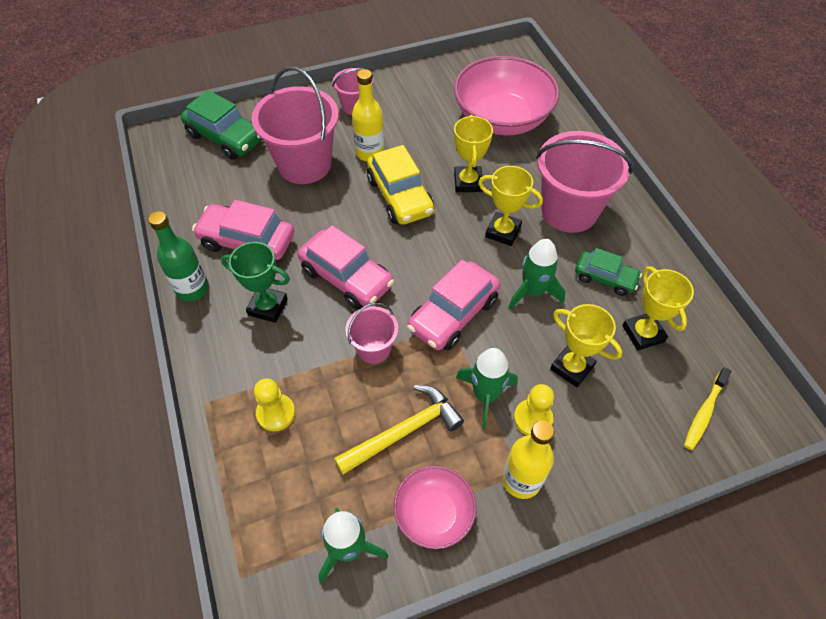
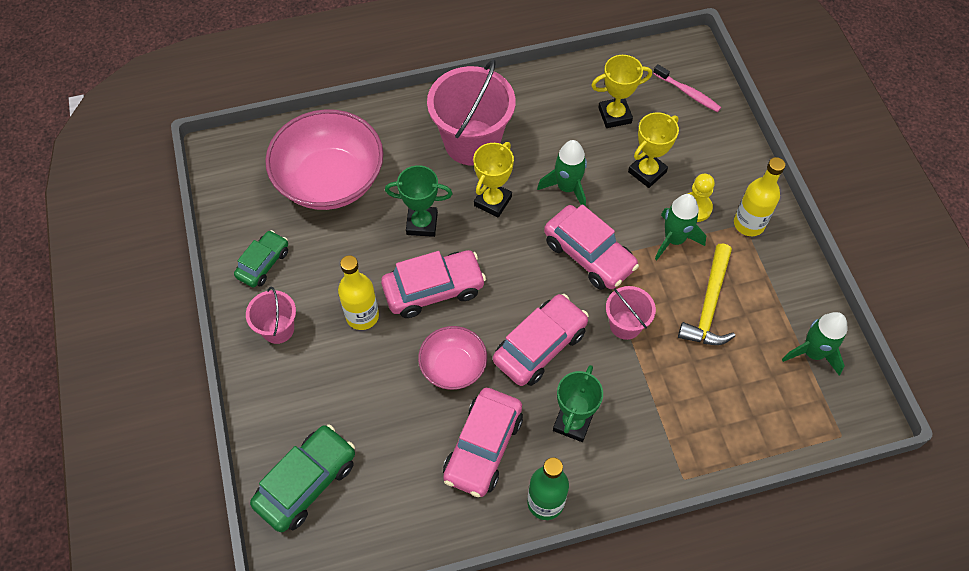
camera: 85 degrees left, 5 degrees up
(276, 413) = (693, 411): yellow pawn -> none
(304, 164) = (370, 387): pink bucket -> none
(400, 196) = (433, 289): yellow car -> pink car
(404, 431) = (709, 305): yellow hammer -> yellow hammer turned 135 degrees counterclockwise
(434, 514) = (780, 288): pink bowl -> pink bowl (453, 366)
(468, 182) = (422, 223): yellow trophy -> green trophy
(605, 278) = (555, 130): green car -> green car (263, 263)
(704, 412) = (688, 93): yellow toothbrush -> pink toothbrush

